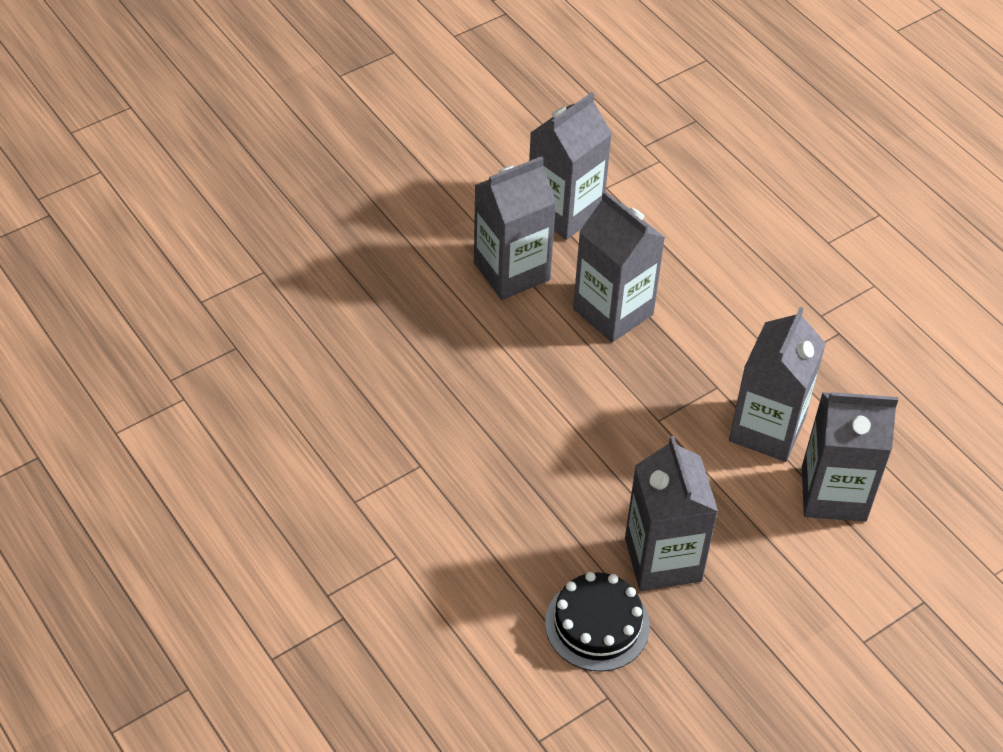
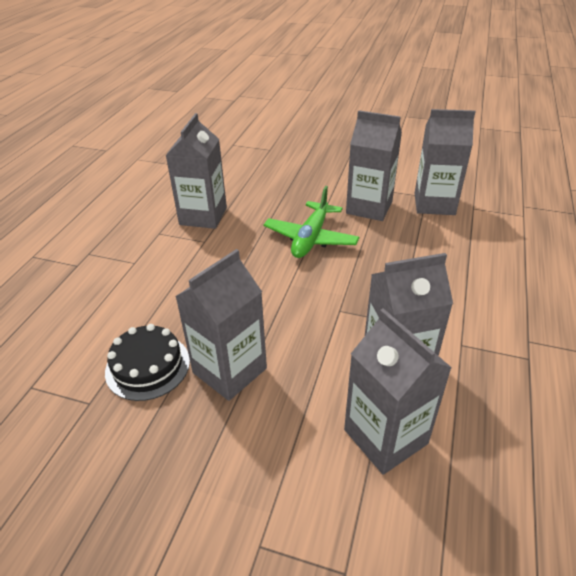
camera: 55 degrees right, 10 degrees down
(517, 363) = (311, 238): none -> green plane
(613, 311) = (394, 252): grey carton -> grey carton (203, 216)

